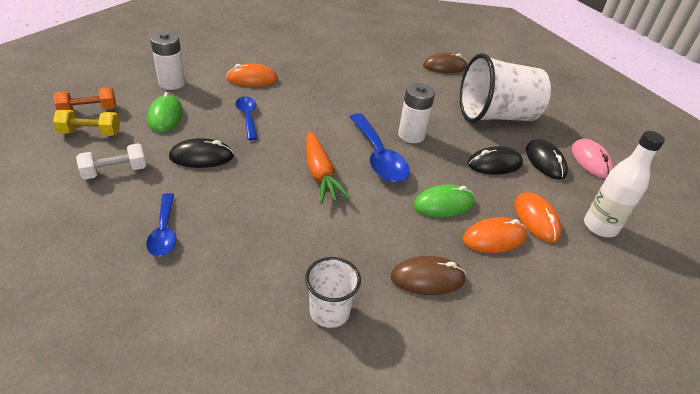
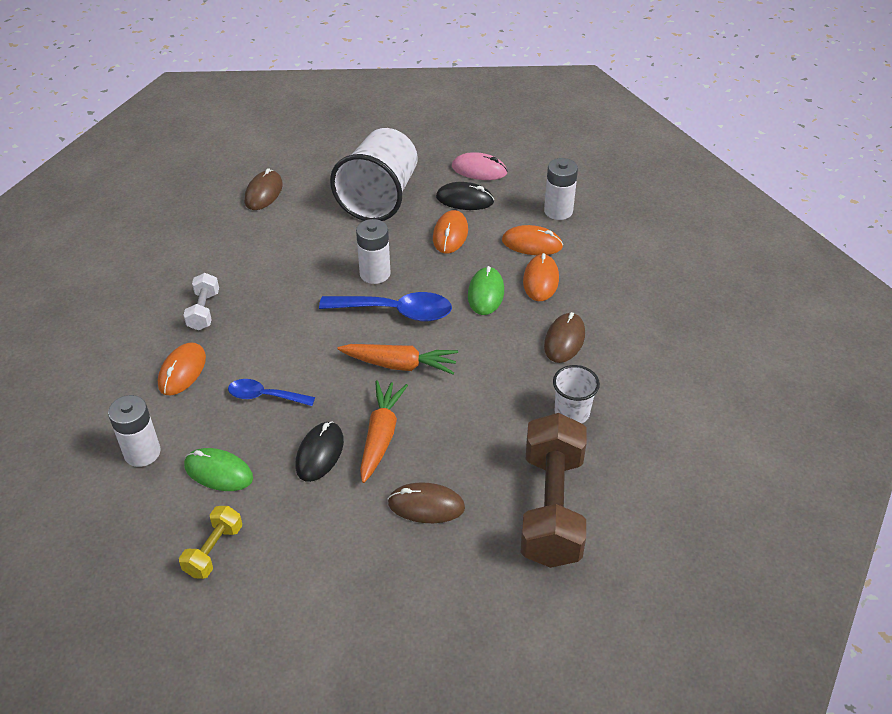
camera: 60 degrees left, 5 degrees up
(89, 110) = (159, 548): orange dumbbell -> none
(115, 171) = (306, 534): white dumbbell -> white dumbbell (204, 311)
(164, 232) = (426, 505): blue spoon -> brown mouse
(188, 329) = (551, 507): none -> brown dumbbell
(235, 184) = (381, 435): none -> orange carrot
(494, 164) = (450, 234): black mouse -> orange mouse
(600, 227) = (558, 211): white bottle -> white battery

